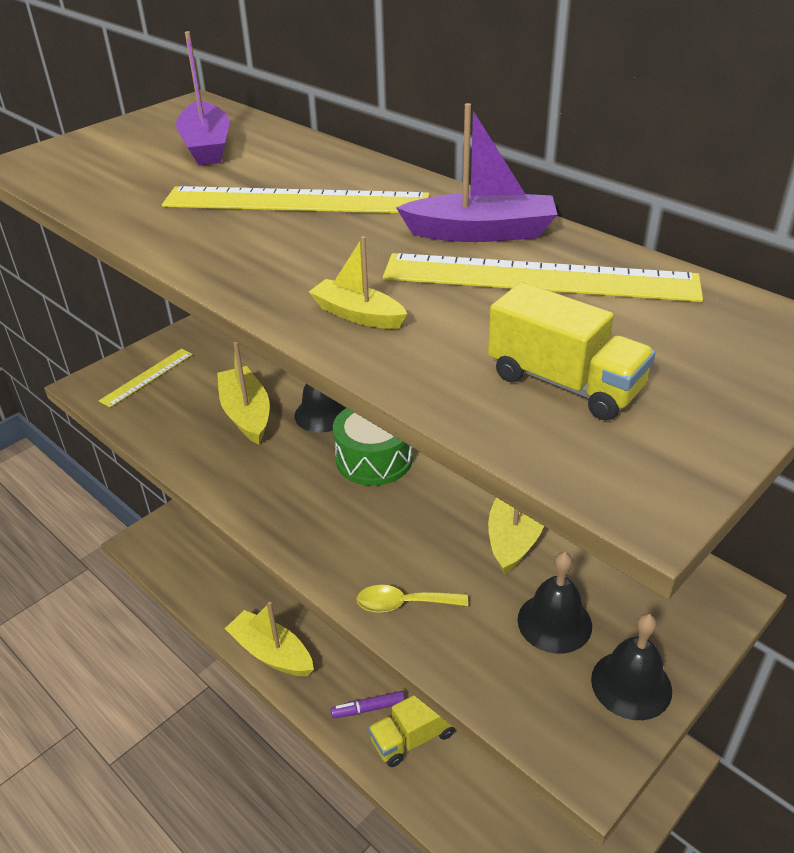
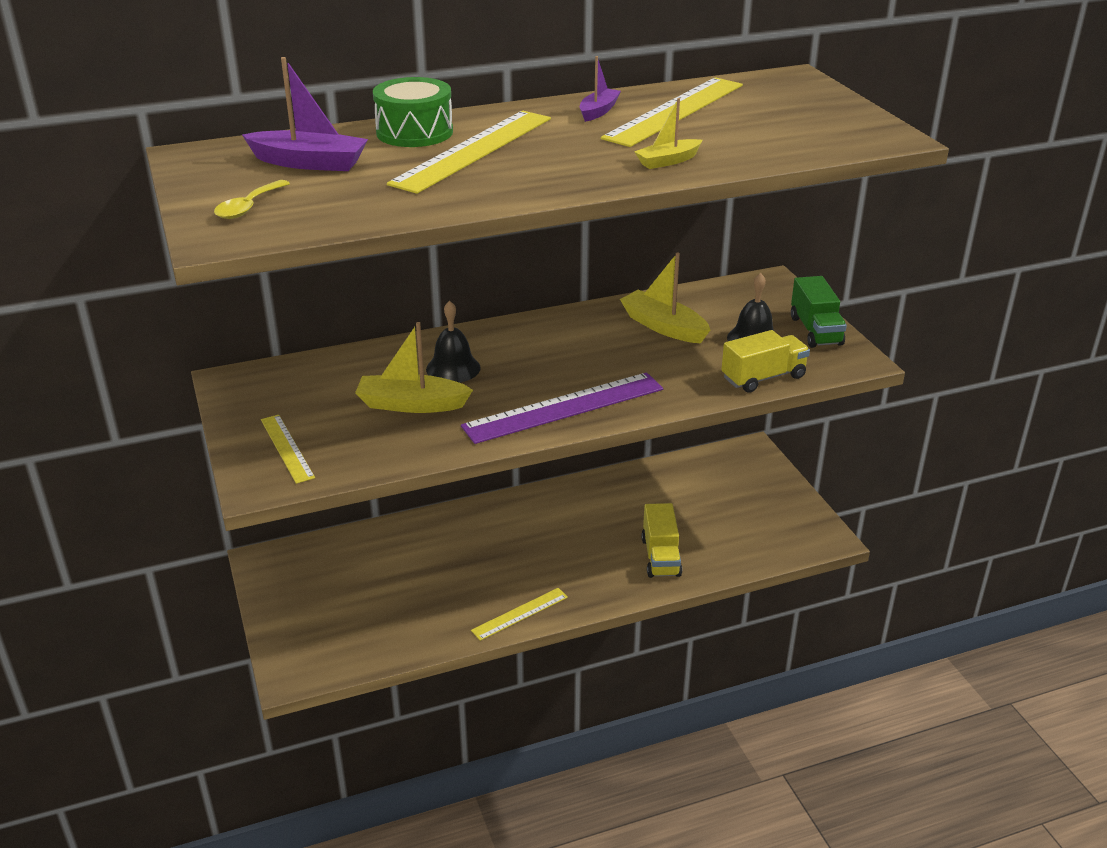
camera: 65 degrees left, 5 degrees down
(271, 653) = (520, 613): yellow boat -> yellow ruler
(295, 511) = (564, 408): none -> purple ruler
(368, 708) = (618, 573): purple marker -> none
(374, 459) = (535, 359): green drum -> green drum (414, 132)
(403, 604) = (697, 386): yellow spoon -> yellow spoon (248, 207)
(481, 233) = (598, 111): purple boat -> purple boat, size x0.60
(564, 383) = (791, 131): yellow truck -> yellow truck (763, 377)
(631, 684) = (815, 331): black bell -> green truck

